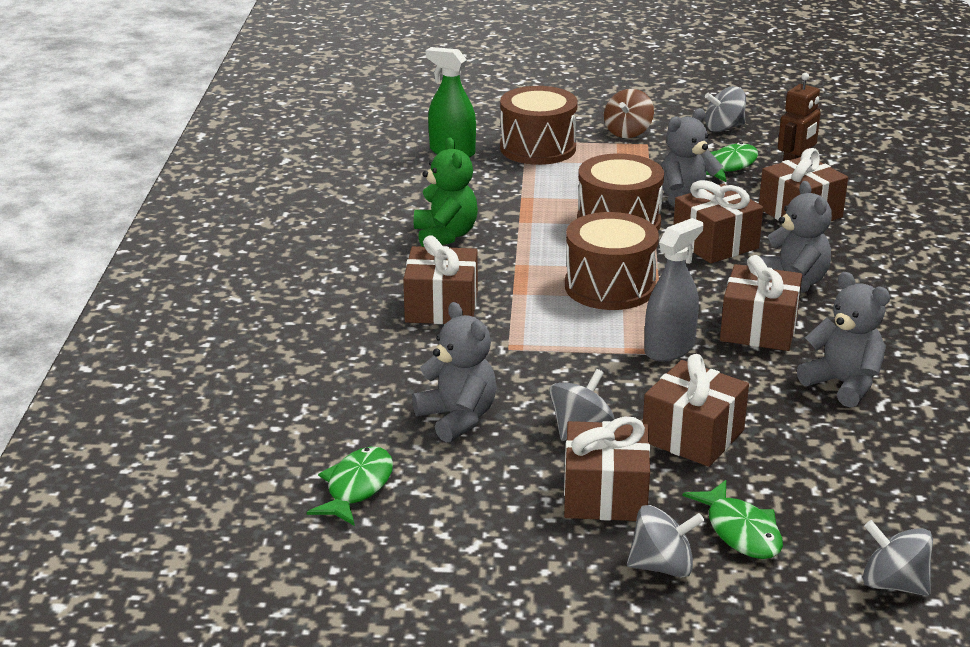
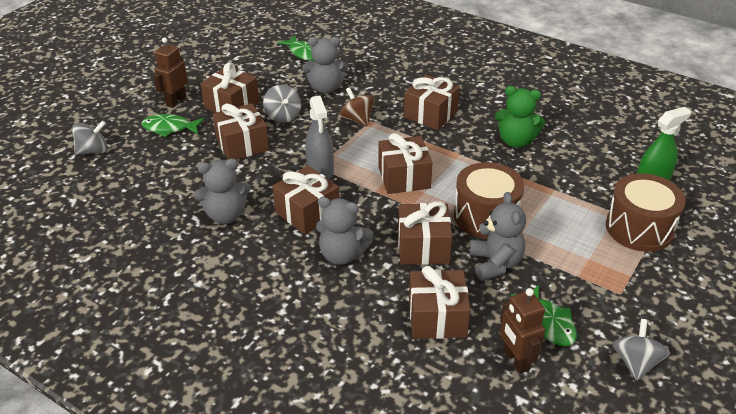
camera: 120 degrees right, 10 degrees up
(609, 287) = (404, 177): brown drum -> brown gift
(627, 132) = (651, 292): brown spinning top -> brown spinning top (357, 119)
(662, 566) = (176, 101): grey spinning top -> brown robot

